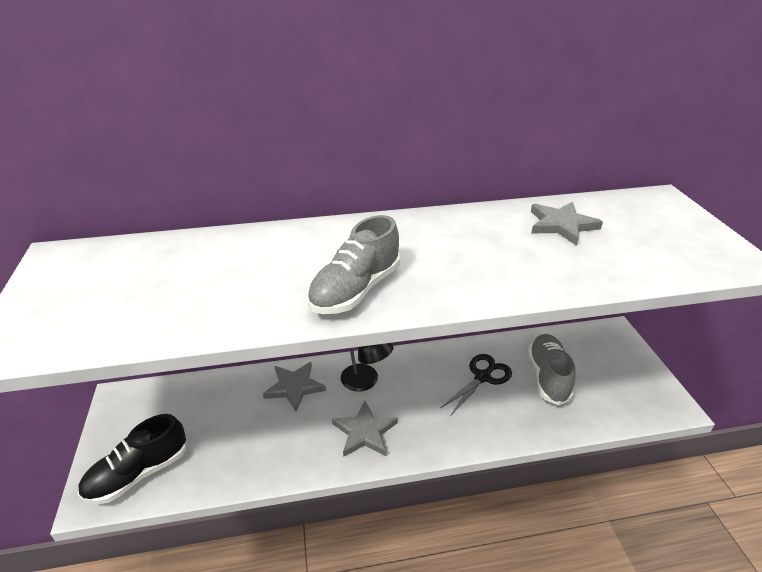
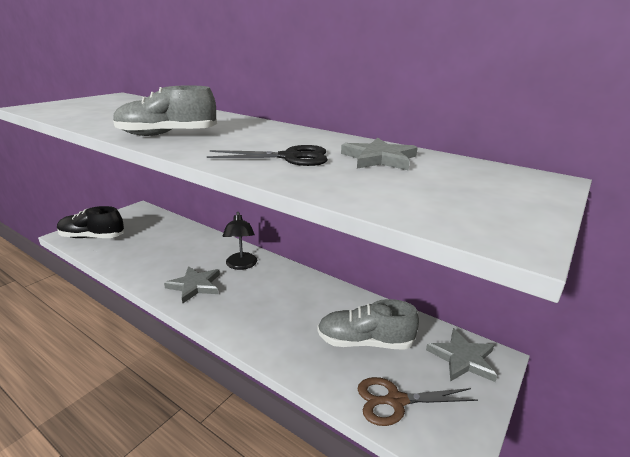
camera: 45 degrees right, 10 degrees down
(294, 387) = (204, 245): grey star -> grey star (462, 358)
(482, 377) = (313, 309): black scissors -> black scissors (290, 157)
(548, 376) = (364, 342): grey shoe -> grey shoe turned 135 degrees counterclockwise
(616, 401) = (395, 401): none -> brown scissors

